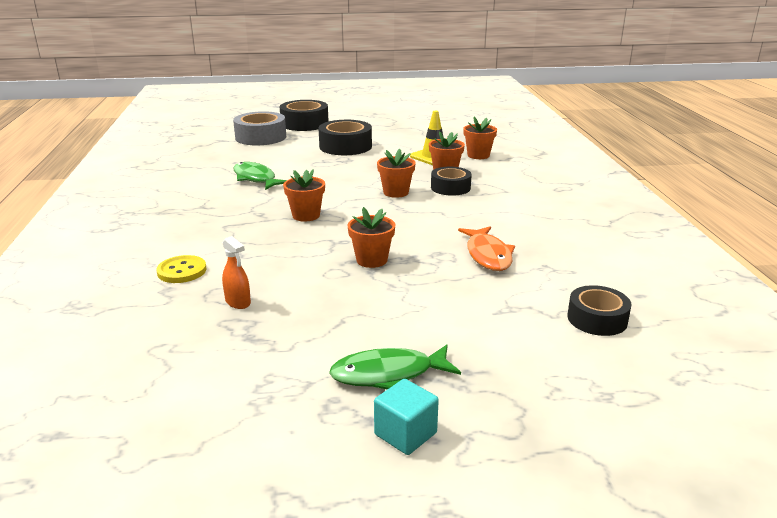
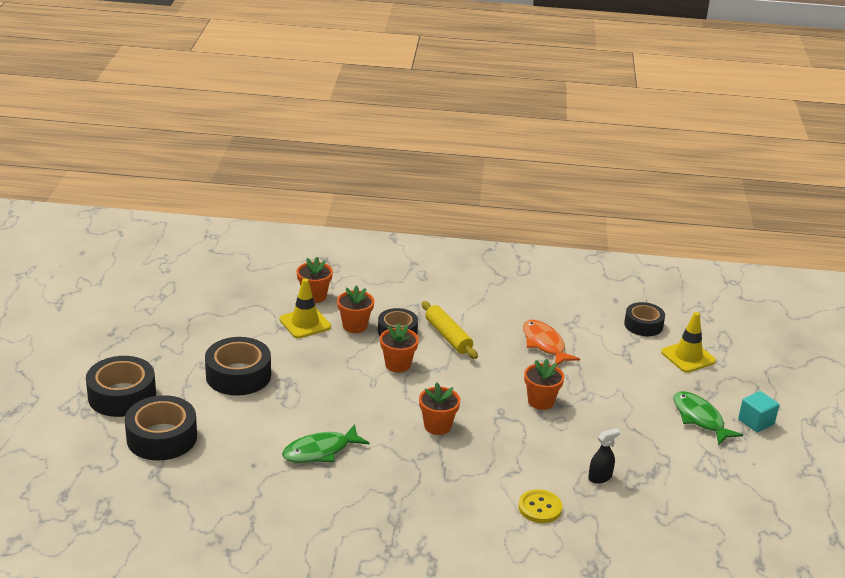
camera: 80 degrees left, 5 degrees up
(238, 302) = (600, 477): orange spray bottle -> black spray bottle
(261, 137) = (162, 437): grey tape -> black tape
(388, 374) = (700, 419): green fish -> green fish turned 150 degrees clockwise
(460, 208) = (448, 336): none -> yellow rolling pin
(488, 255) = (544, 344): orange fish -> orange fish turned 120 degrees counterclockwise
(546, 360) = (688, 357): none -> yellow traffic cone

